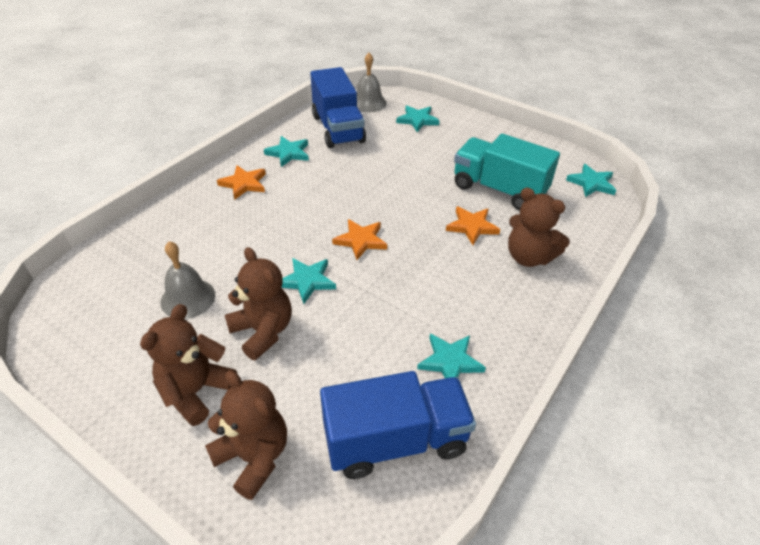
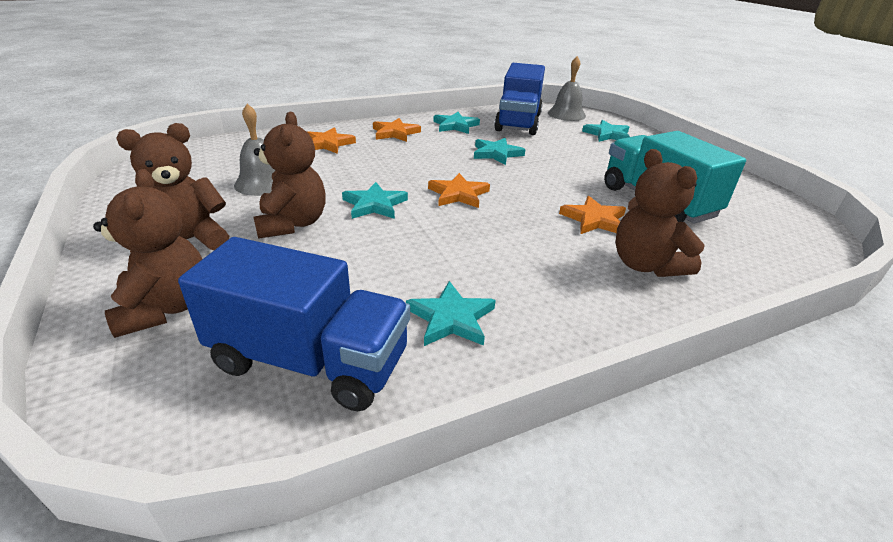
camera: 30 degrees right, 10 degrees down
(196, 223) = (328, 144): none -> orange star
(591, 183) = (796, 230): turquoise star -> turquoise star (496, 154)

